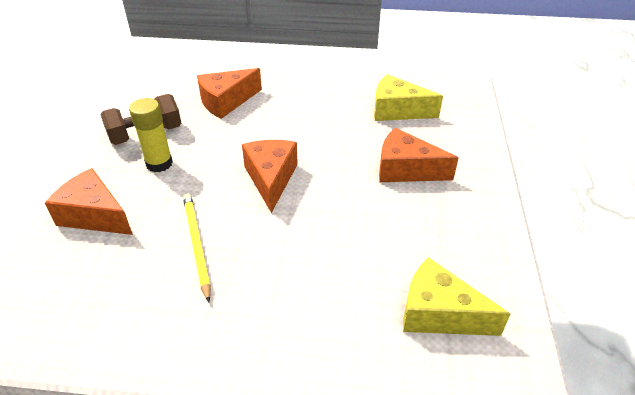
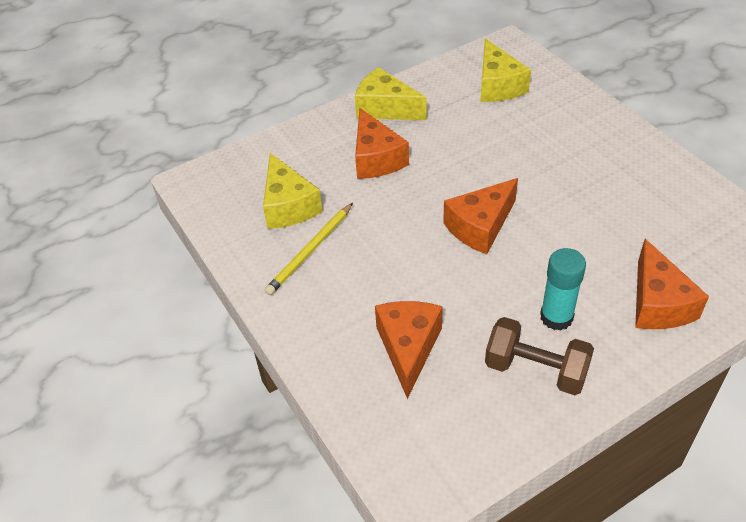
camera: 125 degrees left, 5 degrees up
(159, 163) = (556, 317): yellow glue stick -> turquoise glue stick
(196, 244) = (595, 217): yellow pencil -> yellow pencil (310, 251)
(226, 102) = (408, 348): orange cheese -> orange cheese turned 105 degrees counterclockwise
(472, 209) = (385, 108): none -> yellow cheese

